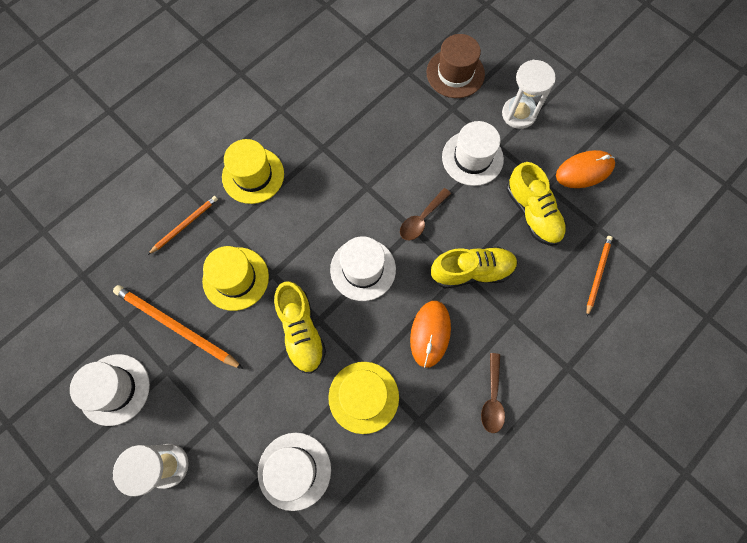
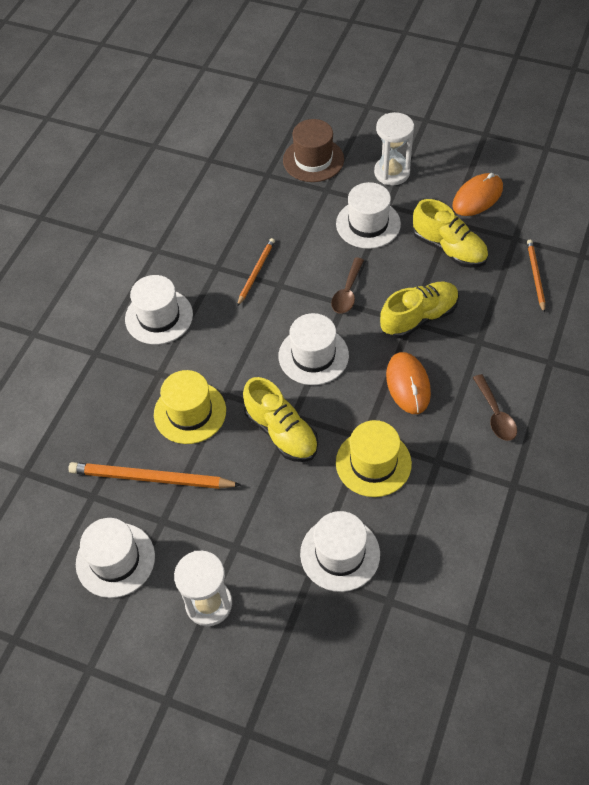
camera: 20 degrees left, 15 degrees down
(185, 225) = (111, 385): orange pencil -> orange pencil (256, 272)
(253, 175) = (159, 317): yellow hat -> white hat

